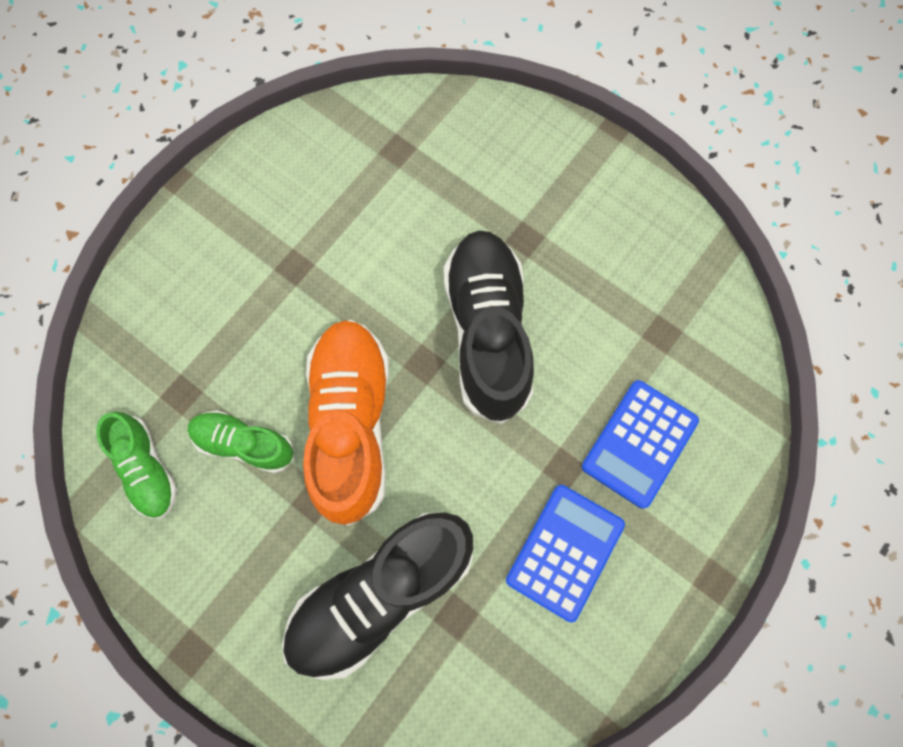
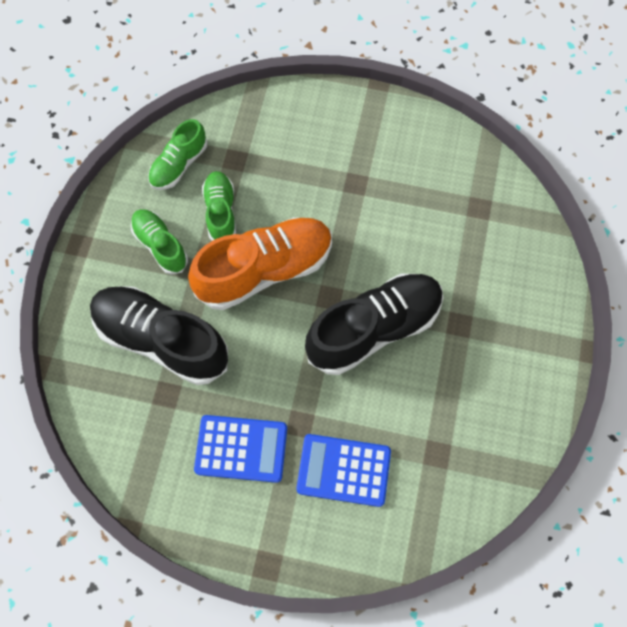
camera: 65 degrees right, 5 degrees down
(250, 541) = (160, 245): none -> green shoe

